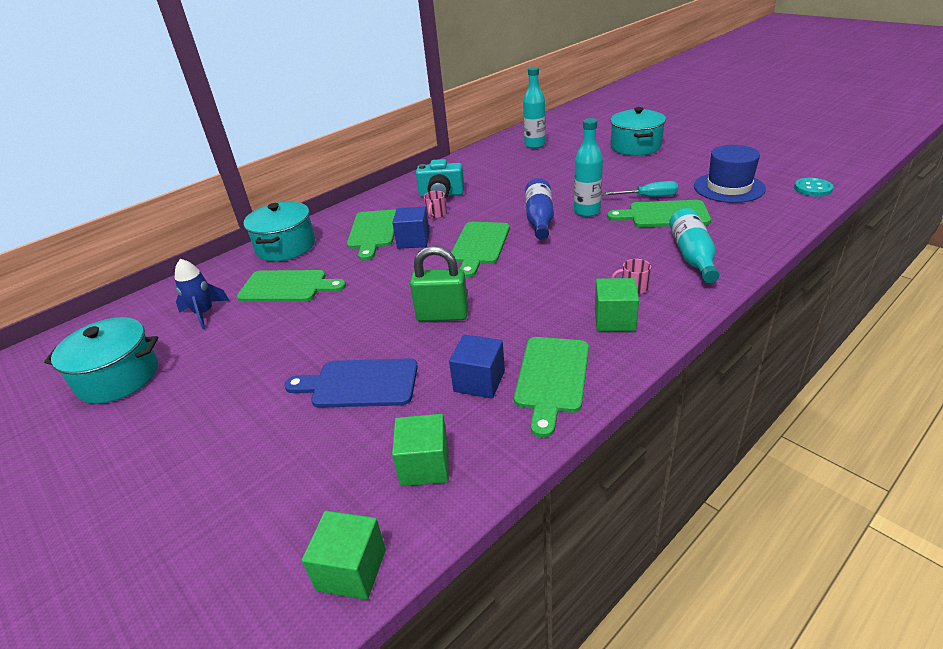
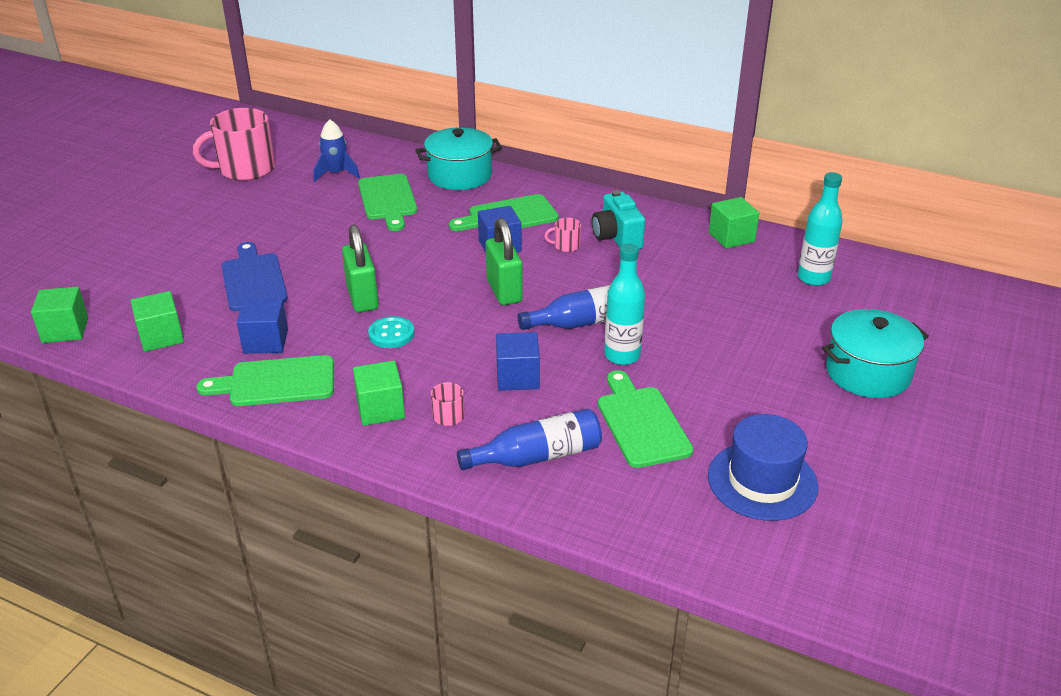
camera: 65 degrees right, 0 degrees up
(118, 377) = (245, 169): turquoise pot -> pink mug
(472, 159) = (731, 237): none -> green cube
(479, 245) = (504, 291): green cutting board -> green padlock
(595, 252) = (517, 377): none -> blue cube
(648, 197) = (690, 404): turquoise screwdriver -> none
(692, 256) = (537, 456): turquoise bottle -> blue bottle
(812, 188) = (806, 577): turquoise button -> turquoise button (391, 334)

